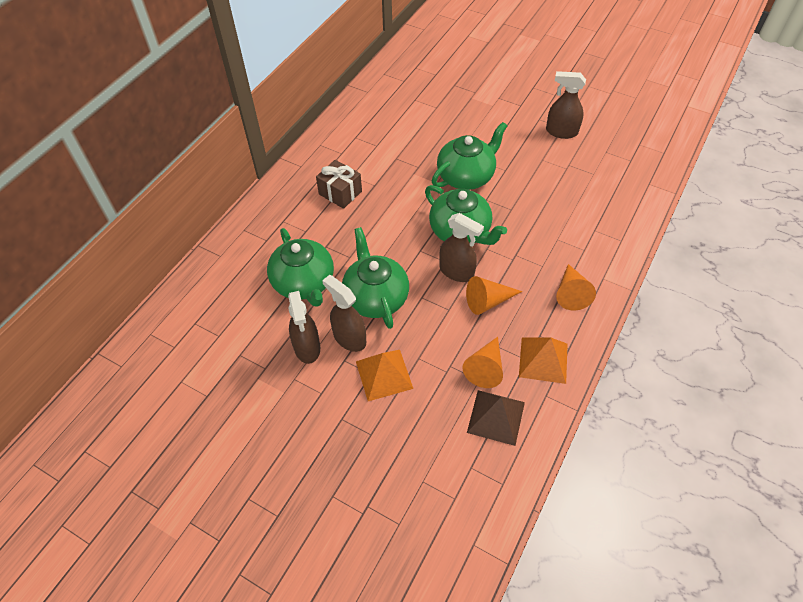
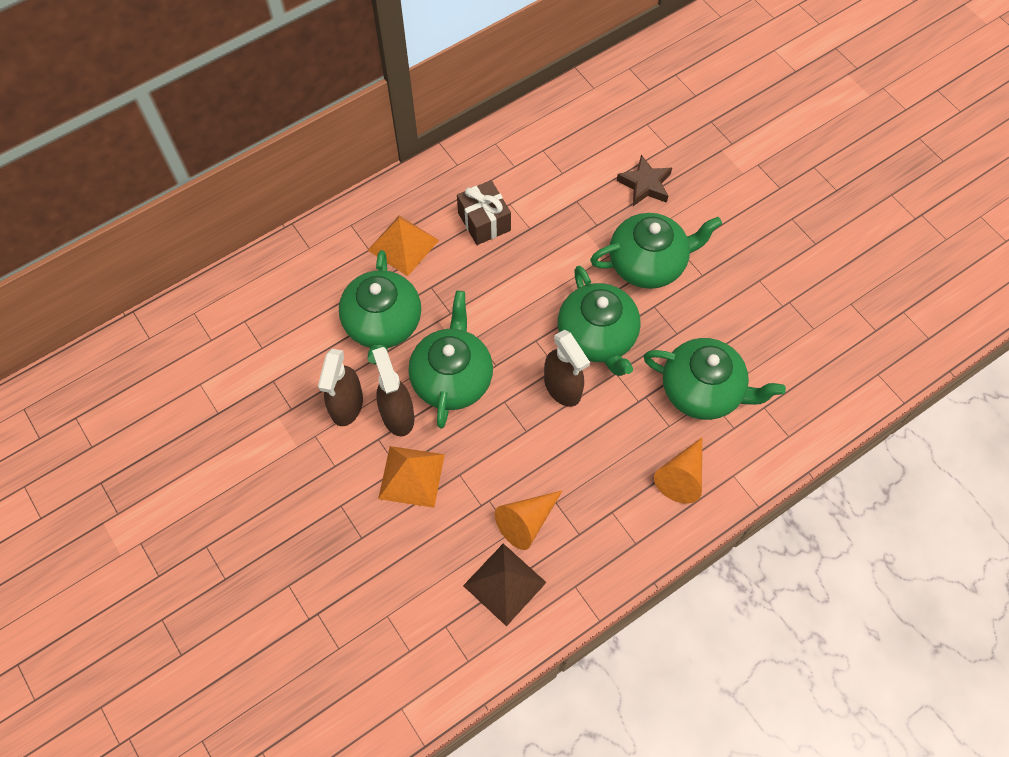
camera: 25 degrees right, 10 degrees up
(435, 133) = (645, 184): none -> brown star
(488, 301) = (577, 442): orange cone -> none
(543, 360) = (597, 543): orange pyramid -> orange pyramid (403, 245)
(550, 236) = (702, 390): none -> green teapot
(561, 132) = (809, 249): brown spray bottle -> none

